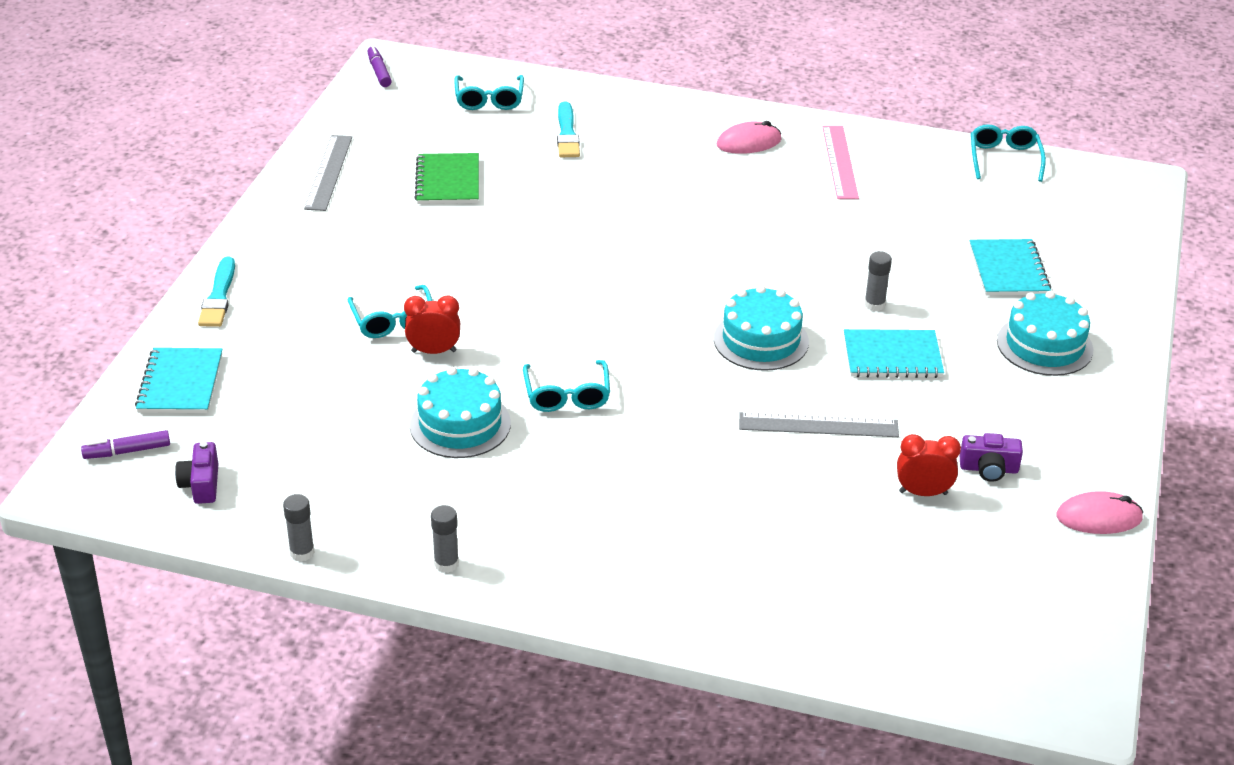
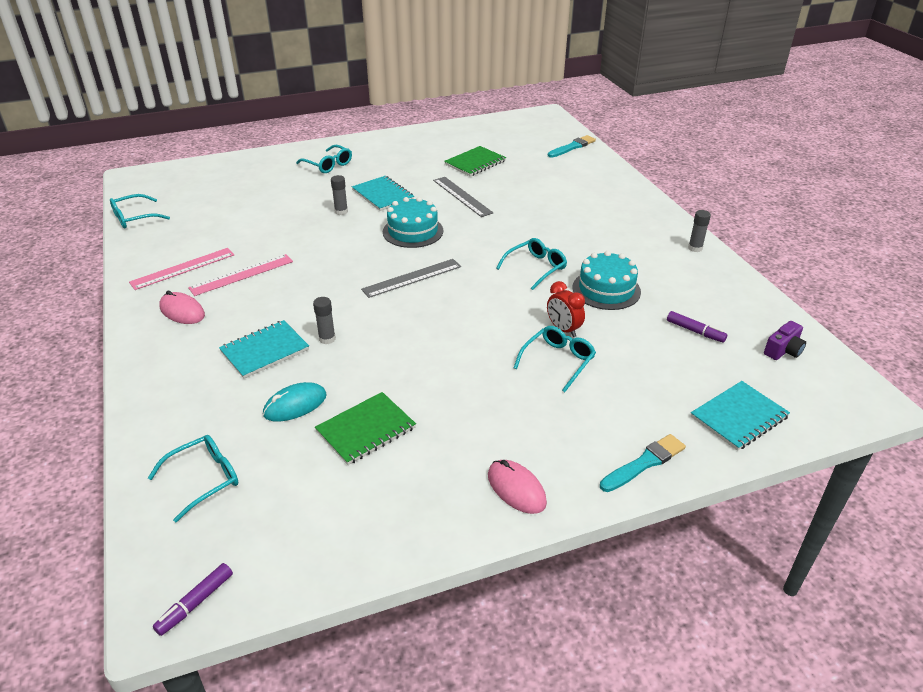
camera: 125 degrees left, 0 degrees up
(127, 451) = (815, 397): purple marker -> purple marker (695, 331)
(302, 553) = (759, 290): grey glue stick -> grey glue stick (327, 339)
(329, 172) = (420, 513): grey ruler -> grey ruler (412, 278)
(524, 159) = (295, 405): none -> turquoise mouse
(567, 134) = (234, 401): turquoise brush -> turquoise brush (572, 147)
(786, 192) = (242, 275): none -> pink ruler
(923, 493) = (475, 163): red clock -> green notebook
(988, 469) = (439, 155): purple camera -> none
(1008, 270) = (266, 188): turquoise notebook -> turquoise notebook (265, 351)
(1044, 345) = (328, 165): turquoise cake -> turquoise glasses
(1099, 517) = (440, 130): pink mouse -> pink mouse (516, 489)

